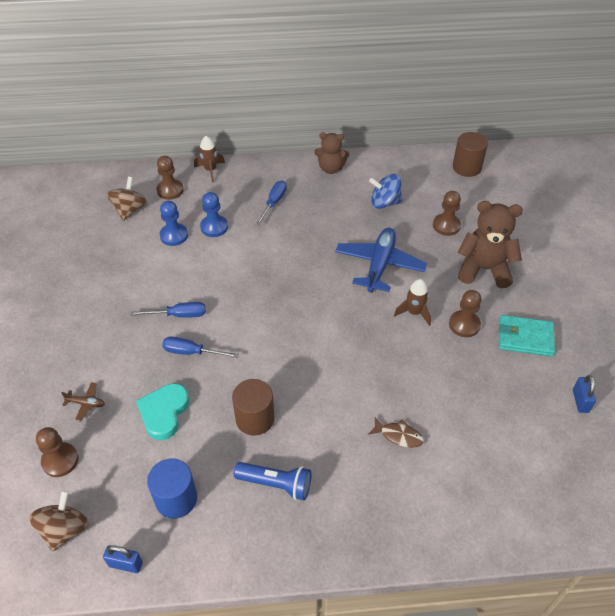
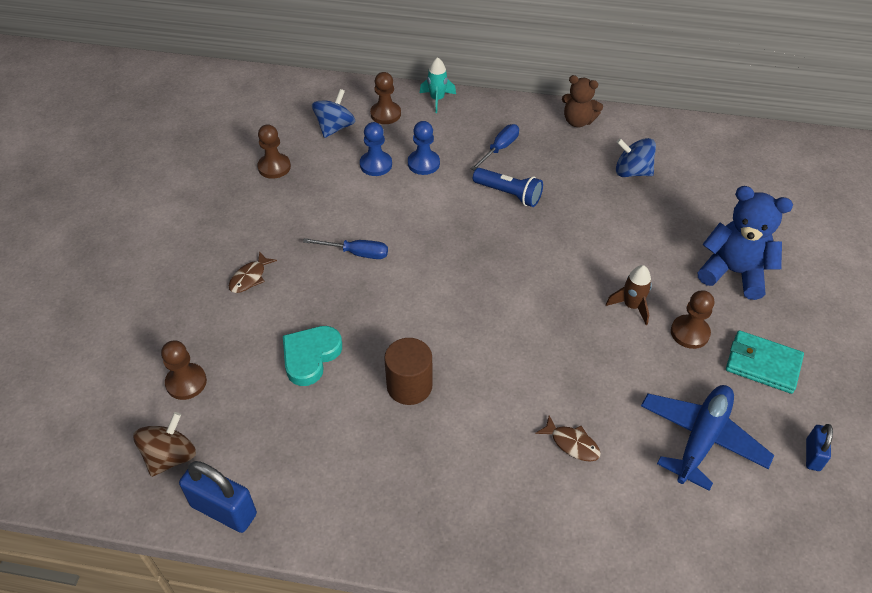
camera: 15 degrees right, 0 degrees up
(86, 403) = (230, 328): brown plane -> none
(91, 356) = (250, 278): none -> brown fish
(125, 564) = (224, 510): blue padlock -> blue padlock, size x1.76
(129, 210) = (335, 127): brown spinning top -> blue spinning top
(176, 499) = (297, 453): blue cylinder -> none
(192, 352) = (359, 297): blue screwdriver -> none
(210, 170) = (437, 99): brown rocket -> turquoise rocket
(276, 484) = (413, 464): blue flashlight -> blue flashlight (509, 194)
(379, 265) = (605, 243): blue plane -> blue plane (701, 439)
(446, 225) = (701, 212): brown pawn -> brown pawn (274, 167)
(467, 167) = (746, 148): brown cylinder -> none
(484, 269) = (733, 272): brown teddy bear -> blue teddy bear

